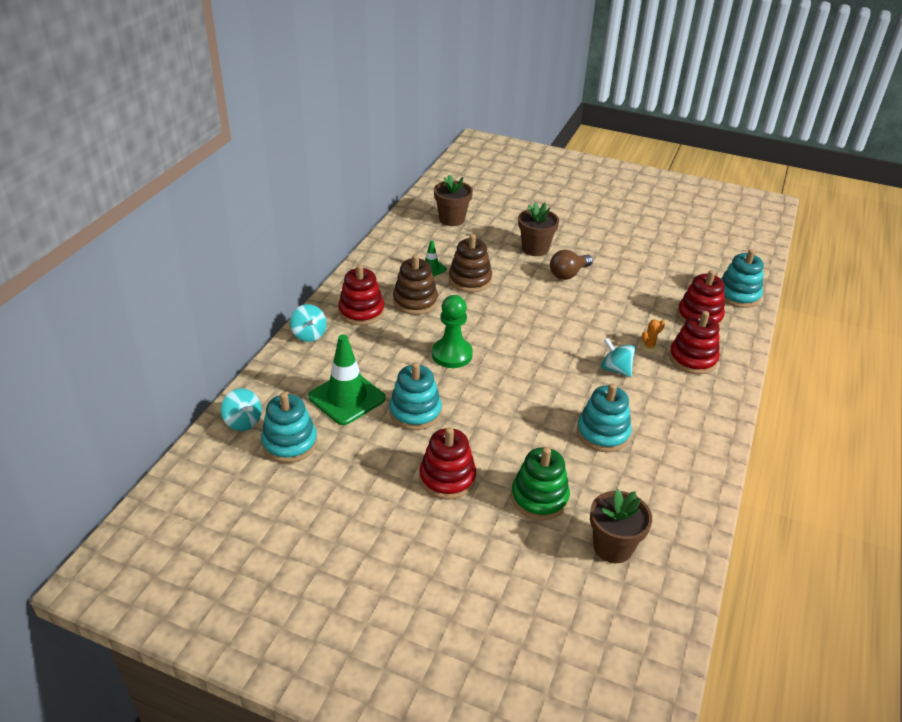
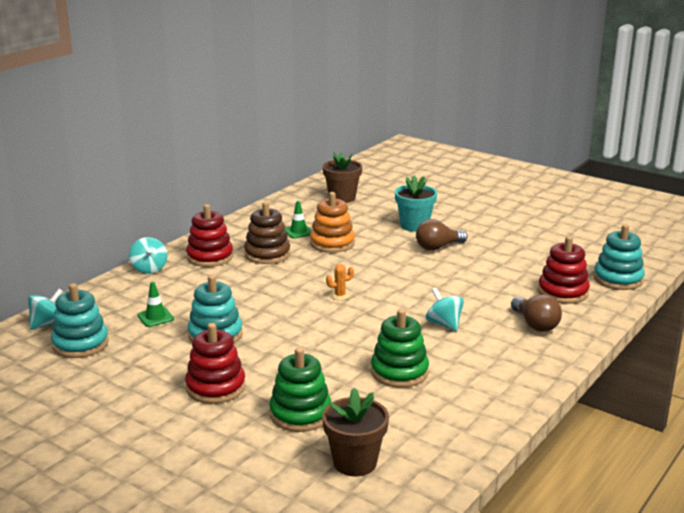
camera: 15 degrees right, 15 degrees down
(243, 421) = (48, 324): turquoise spinning top -> turquoise spinning top turned 105 degrees counterclockwise
(347, 398) = (155, 317): green traffic cone -> green traffic cone, size x0.50
(452, 354) = (279, 296): green pawn -> none
(470, 280) = (332, 243): brown stacking toy -> orange stacking toy
(535, 249) = (414, 226): brown flower pot -> turquoise flower pot
(603, 433) = (399, 372): turquoise stacking toy -> green stacking toy
(649, 346) = (492, 310): orange cactus -> orange cactus (340, 295)
(692, 359) = (535, 324): red stacking toy -> brown light bulb

